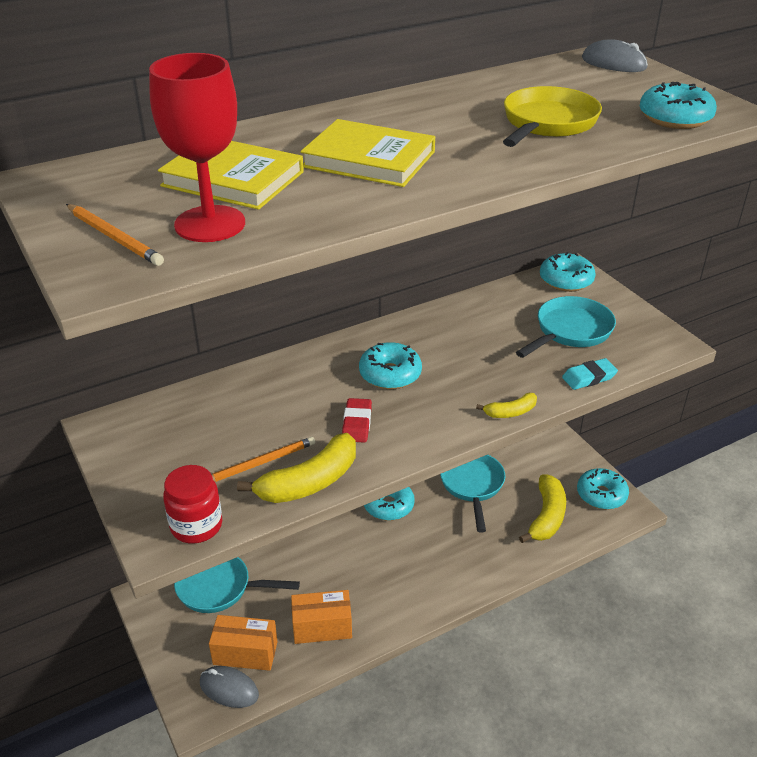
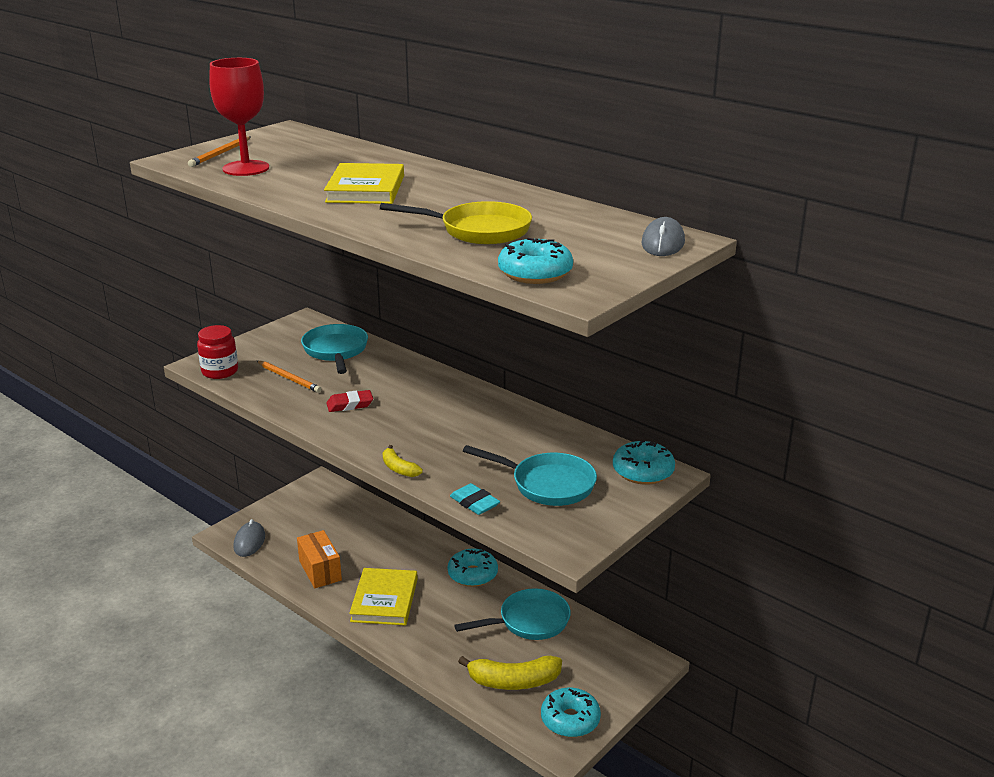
camera: 70 degrees right, 10 degrees down
(219, 587) = (340, 511): turquoise pan -> turquoise pan (336, 351)
(233, 179) = (312, 163): yellow book -> yellow book (384, 600)
(245, 653) = (283, 540): orange box -> none
(309, 482) = (276, 399): yellow banana -> none
(390, 374) = (421, 406): turquoise donut -> none

